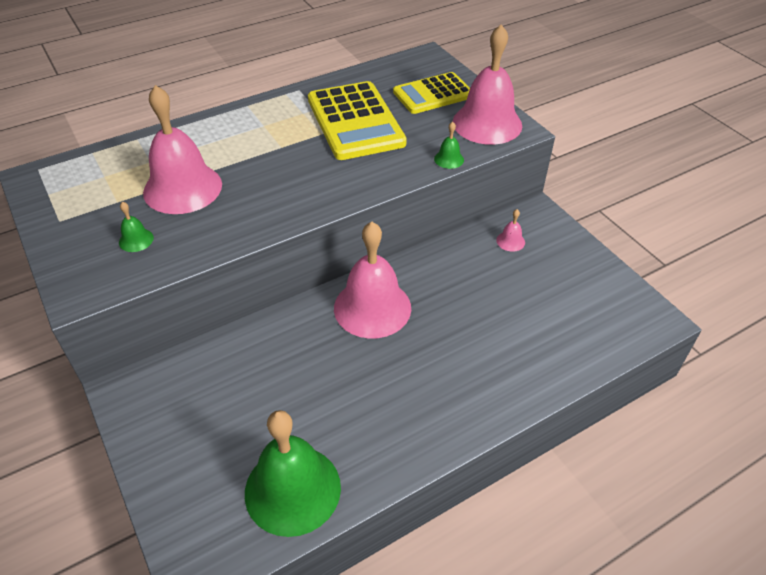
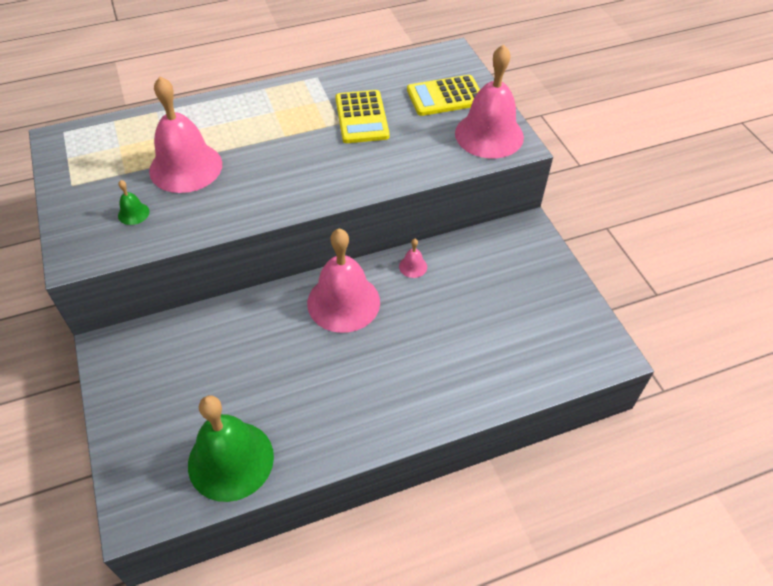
camera: 10 degrees right, 5 degrees up
(355, 121) = (361, 117): yellow calculator -> yellow calculator, size x0.67
(449, 159) = (440, 168): green bell -> none
(510, 241) = (493, 254): pink bell -> pink bell (413, 266)

